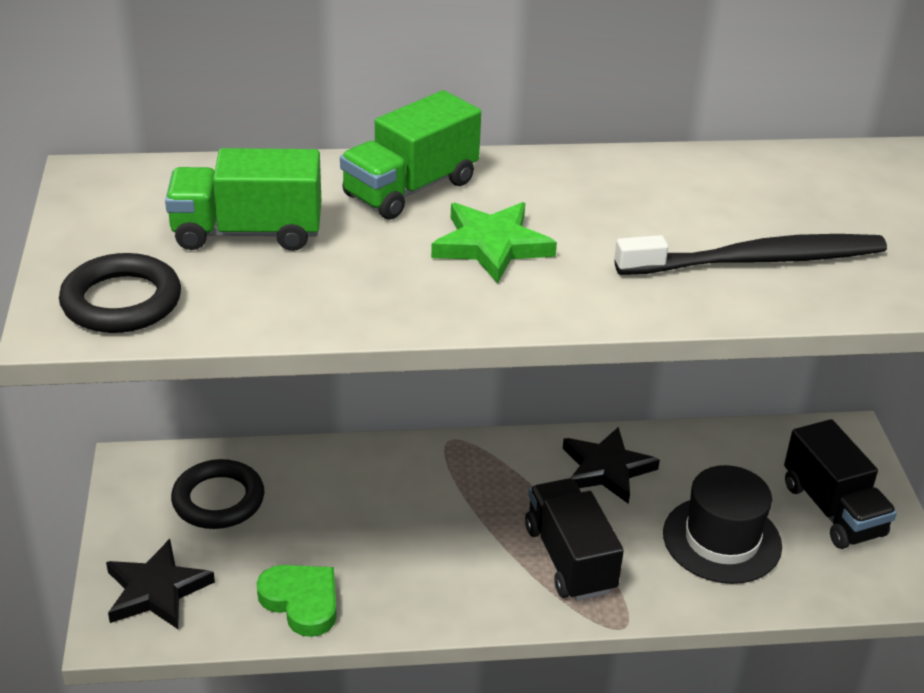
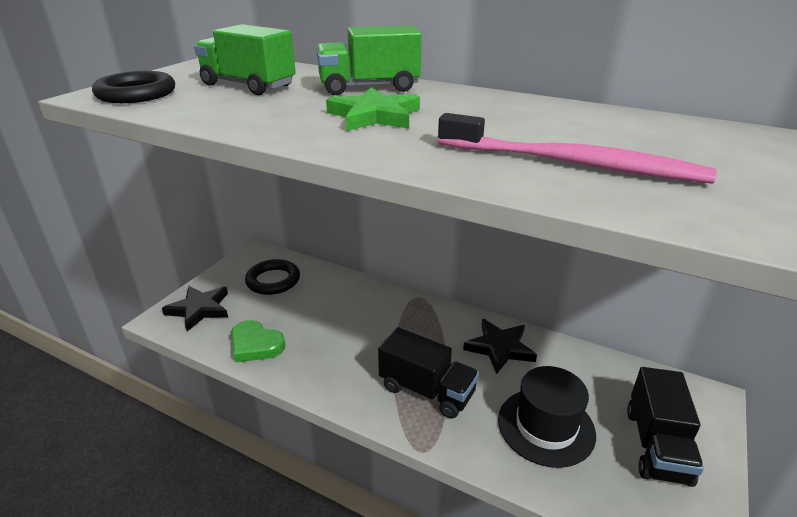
camera: 35 degrees right, 5 degrees down
(301, 602) = (255, 345): green heart -> green heart turned 135 degrees clockwise
(570, 559) = (426, 390): black truck -> black truck turned 105 degrees clockwise
(756, 260) = (570, 163): black toothbrush -> pink toothbrush

